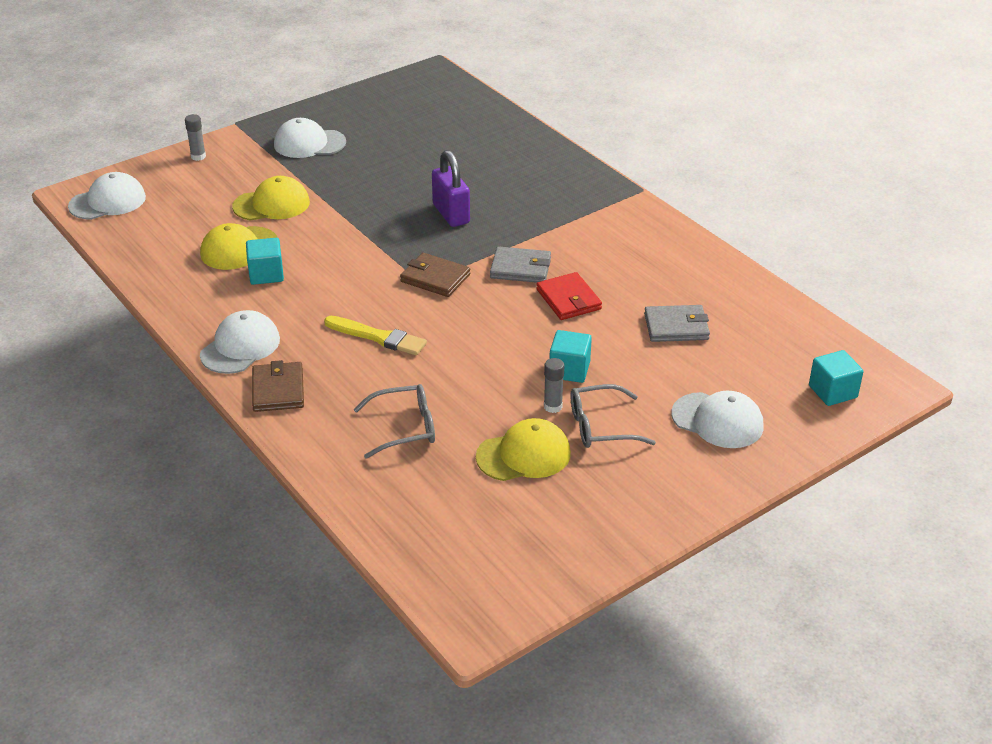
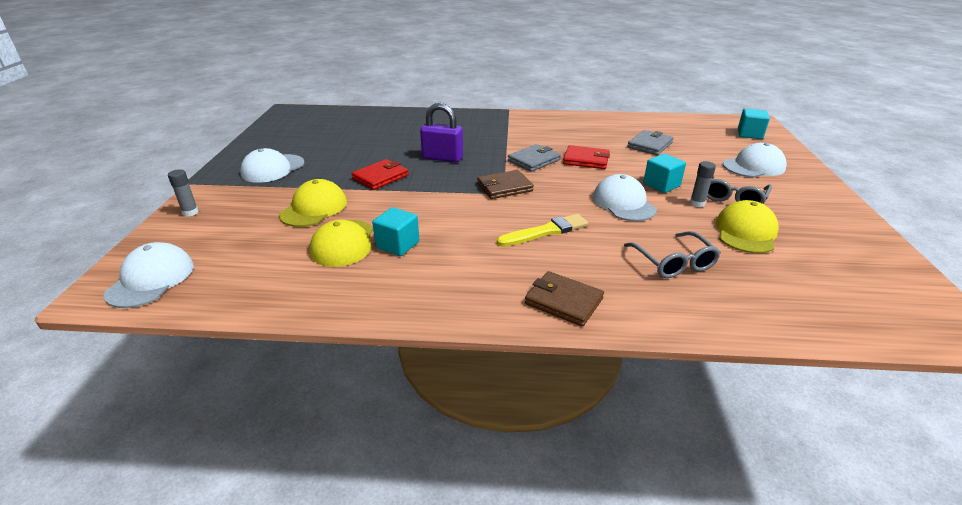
camera: 50 degrees left, 5 degrees down
(240, 347) = (478, 296): white cap -> white cap (623, 203)
(366, 203) = (380, 177): none -> red wallet
(406, 428) = (674, 263): grey glasses -> grey glasses turned 135 degrees clockwise

